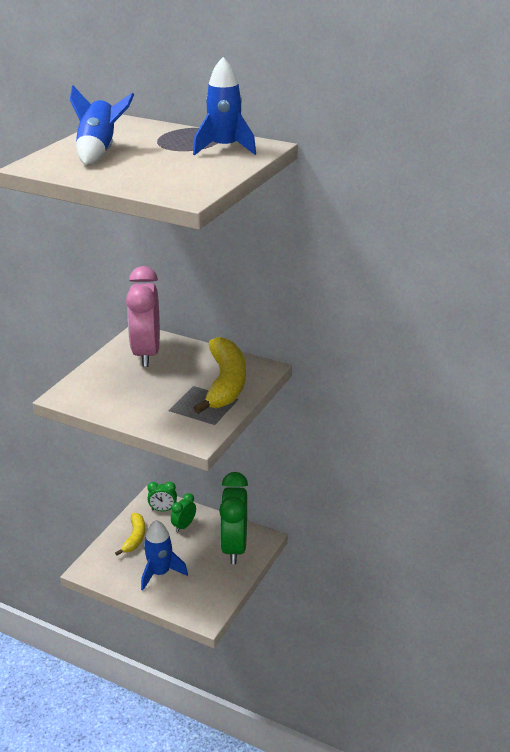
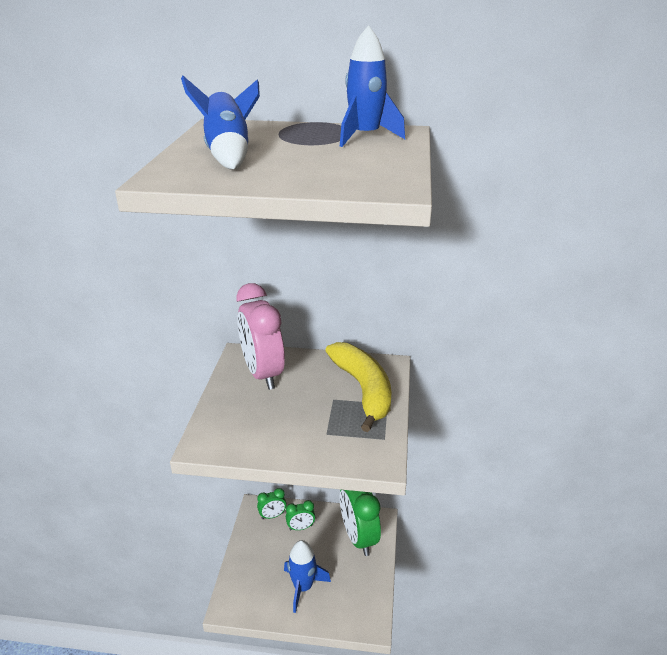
camera: 20 degrees left, 0 degrees up
(134, 538) = (259, 554): yellow banana -> none
(184, 526) = (300, 527): green clock -> green clock turned 120 degrees counterclockwise

